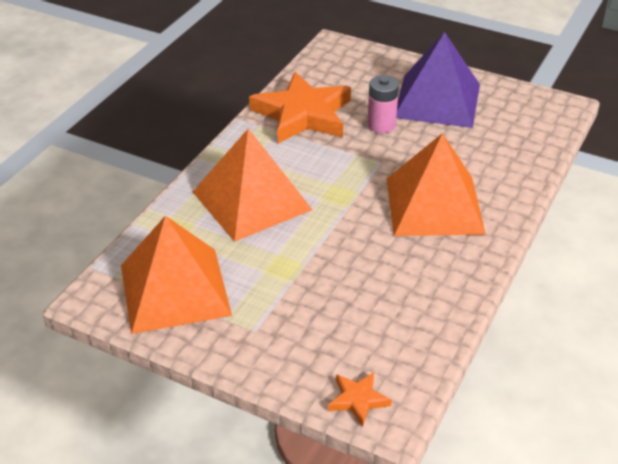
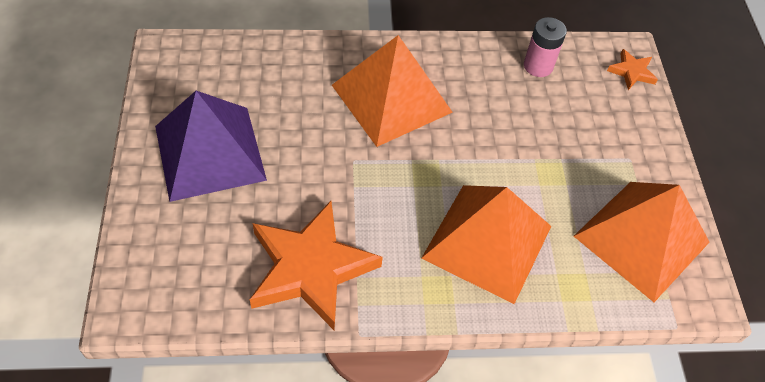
camera: 125 degrees left, 15 degrees up
(381, 125) = (287, 184): pink battery -> pink battery (538, 66)

